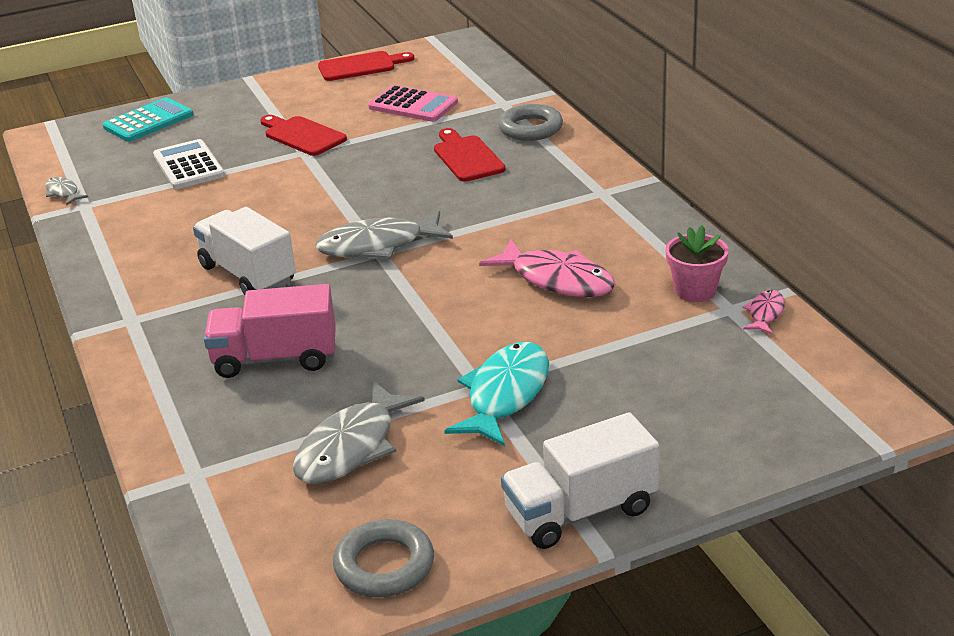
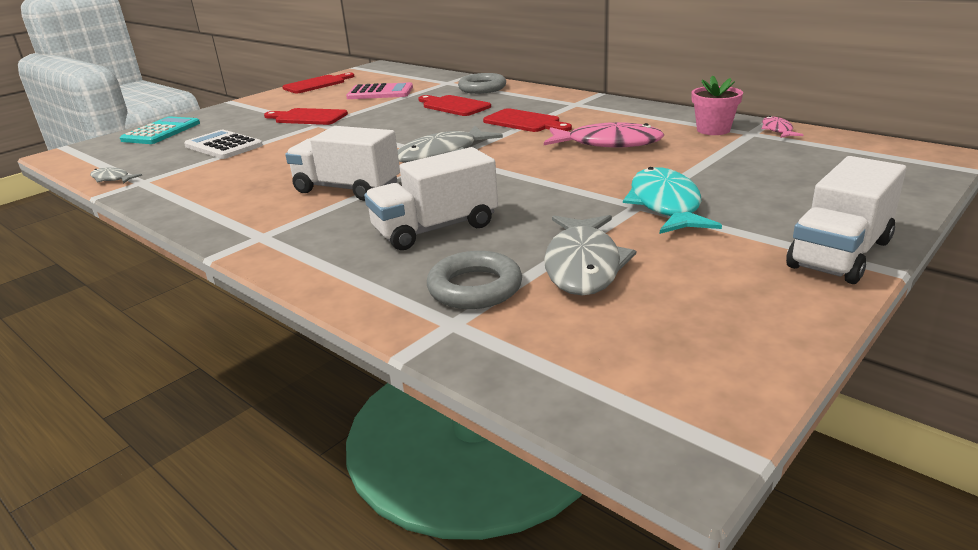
camera: 25 degrees left, 5 degrees down
(275, 358) = (435, 229): pink truck -> white truck
(384, 565) = (737, 337): grey ring -> grey ring (475, 288)
(511, 212) = (525, 122): none -> red cutting board

